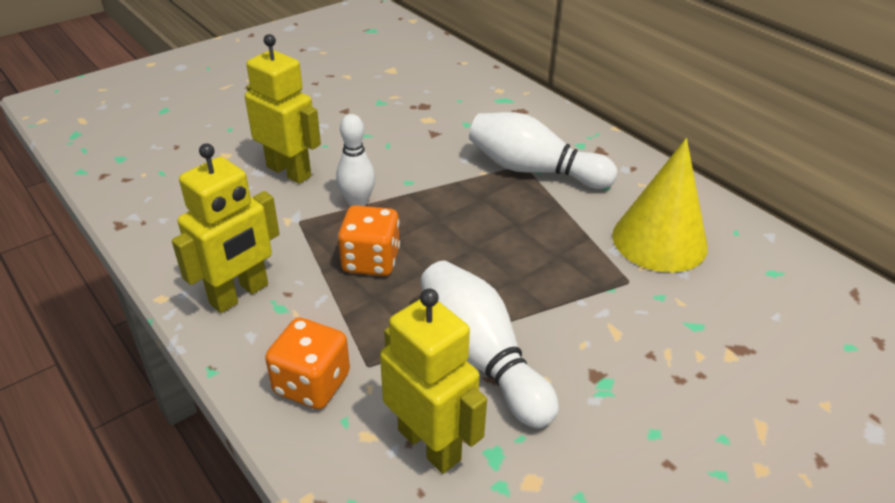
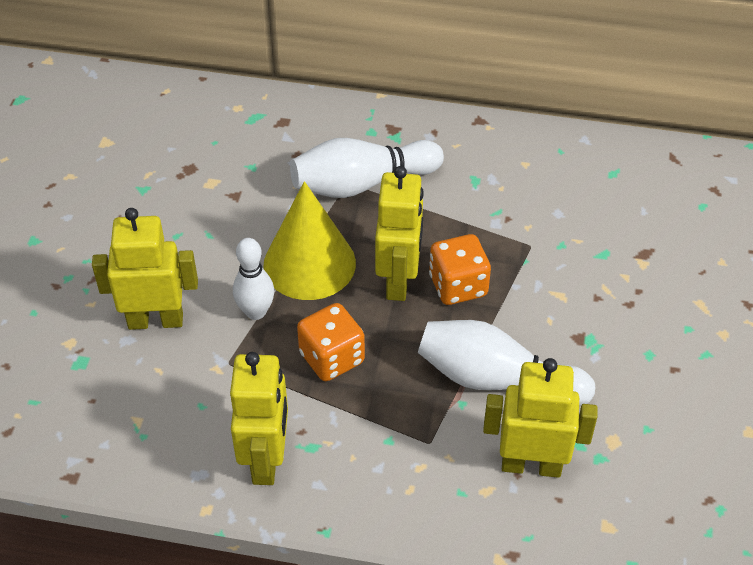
camera: 40 degrees left, 10 degrees up
(312, 384) = (408, 485): orange dice -> orange dice (458, 286)
(485, 242) = (398, 280): none -> yellow robot
(659, 240) = (517, 194): yellow cone -> yellow cone (309, 263)

